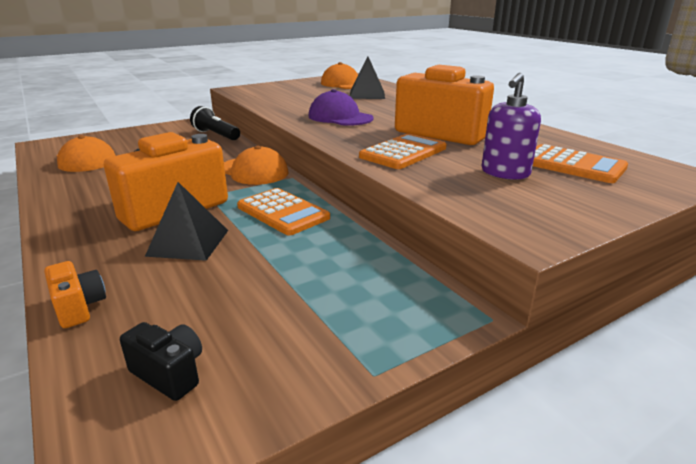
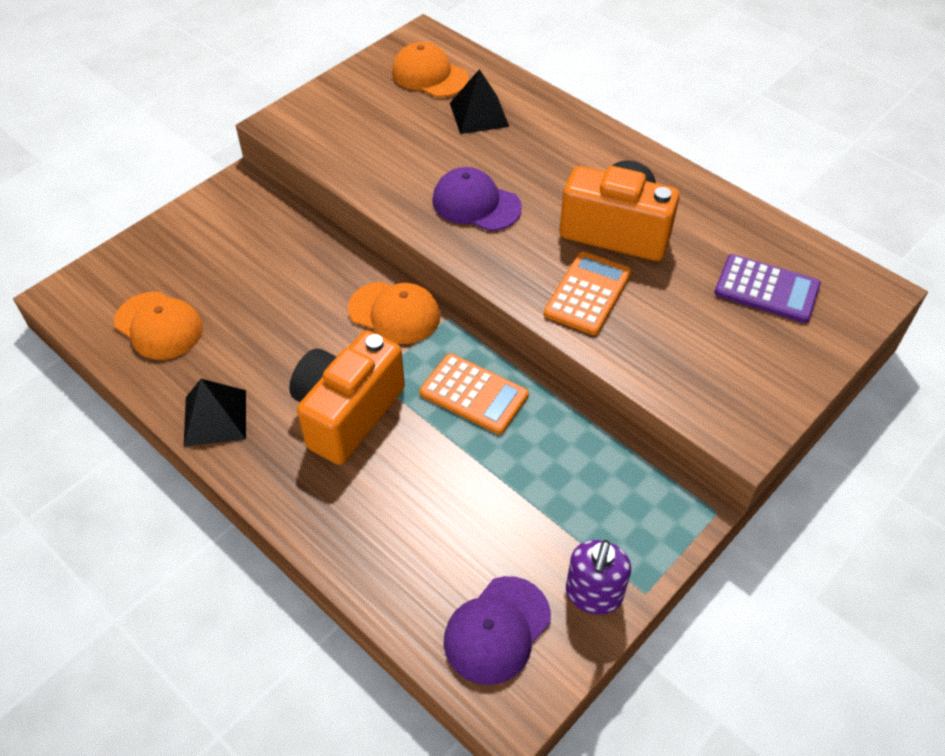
camera: 15 degrees left, 25 degrees up
(79, 307) = (371, 581): orange camera -> none
(169, 373) = (497, 630): black camera -> purple cap
(188, 242) = (407, 469): black pyramid -> black pyramid (215, 417)
(216, 135) = (289, 223): black flashlight -> none
(505, 173) = (703, 322): purple soap dispenser -> purple soap dispenser (593, 594)
(572, 165) = (766, 289): orange calculator -> purple calculator

